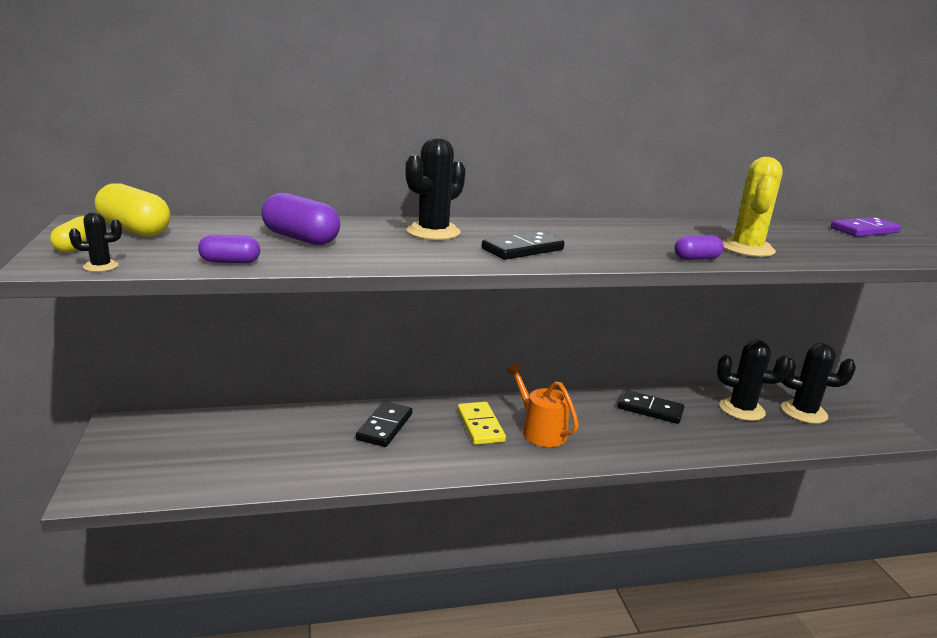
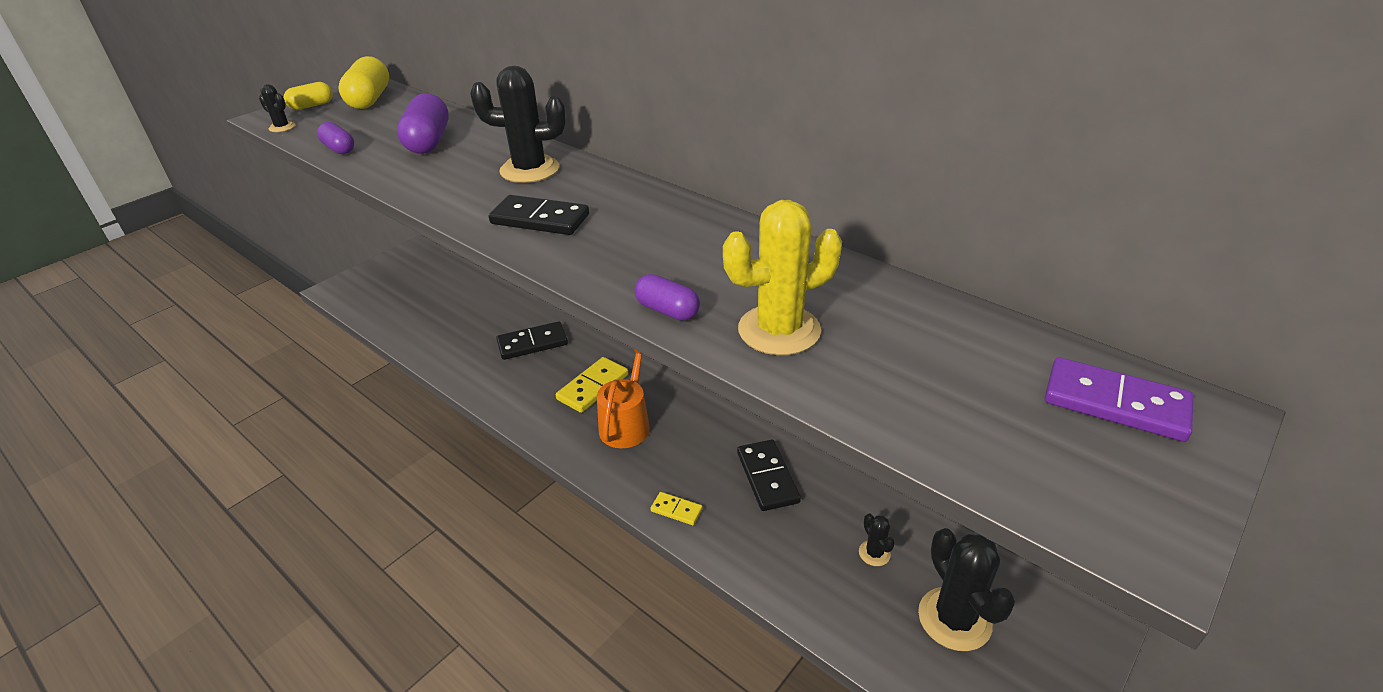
camera: 55 degrees right, 15 degrees up
(648, 449) = (676, 510): none -> yellow domino
(741, 409) = (874, 553): black cactus -> black cactus, size x0.48

